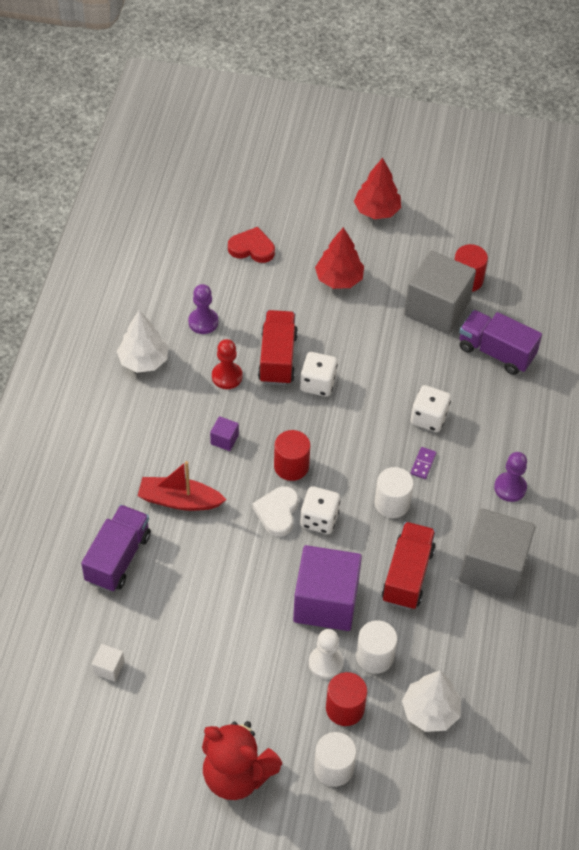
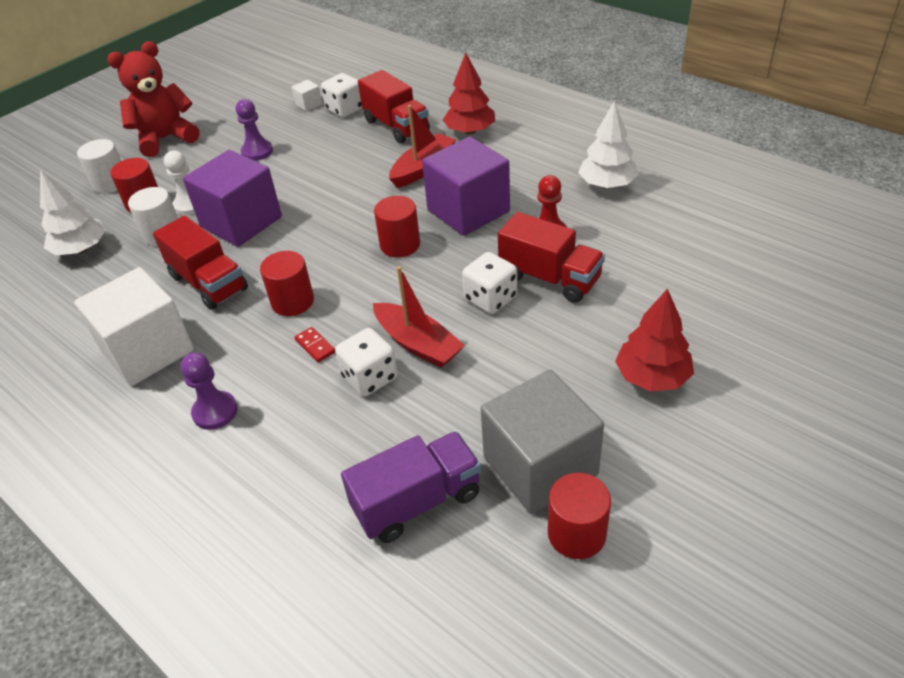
camera: 125 degrees right, 10 degrees down
(118, 558) = (396, 126): purple truck -> red truck
(203, 322) = (639, 237): purple pawn -> purple pawn (257, 152)
(224, 439) = (468, 211): purple cube -> purple cube, size x2.48
(252, 248) = (748, 310): red heart -> none
(277, 512) = (357, 220): white heart -> none
(319, 519) = (325, 244): white dice -> white dice (345, 109)
(377, 210) = (784, 477): red tree -> red tree (470, 131)
(384, 406) = (418, 344): none -> red boat
(392, 503) = (292, 302): white cylinder -> red cylinder
(423, 464) = (315, 346): purple domino -> red domino
(493, 567) = (147, 350): grey cube -> white cube

